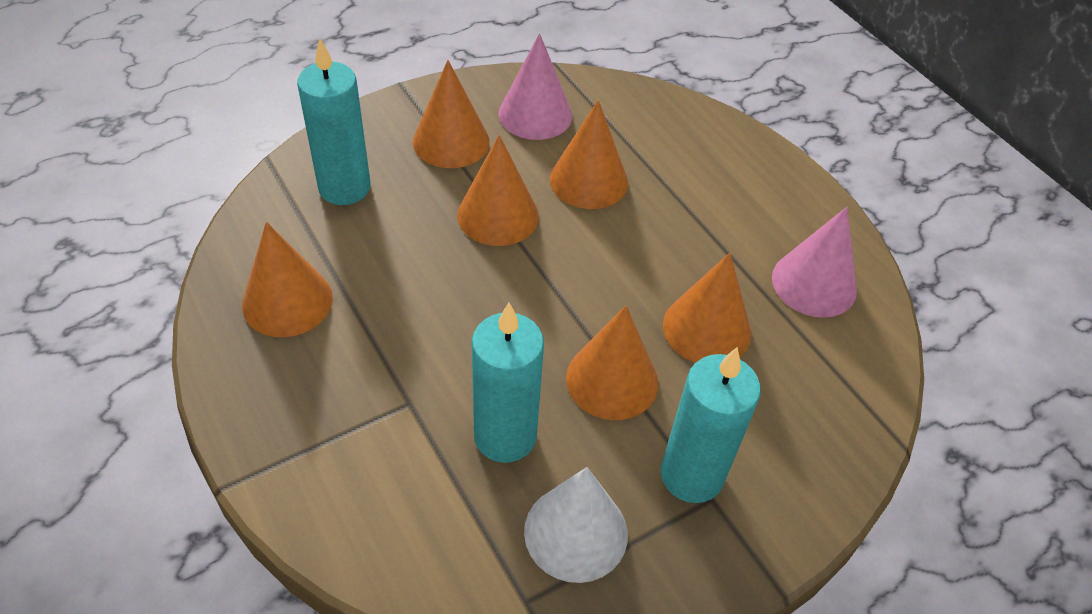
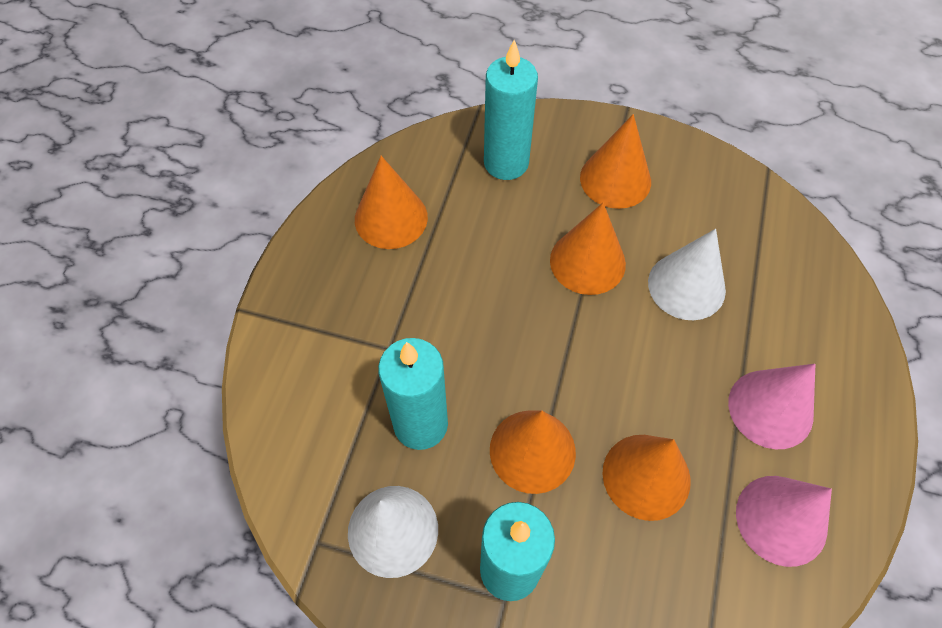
camera: 50 degrees right, 10 degrees up
(535, 114) = (703, 202): pink cone -> pink cone (770, 408)
(588, 180) = (686, 286): orange cone -> white cone

